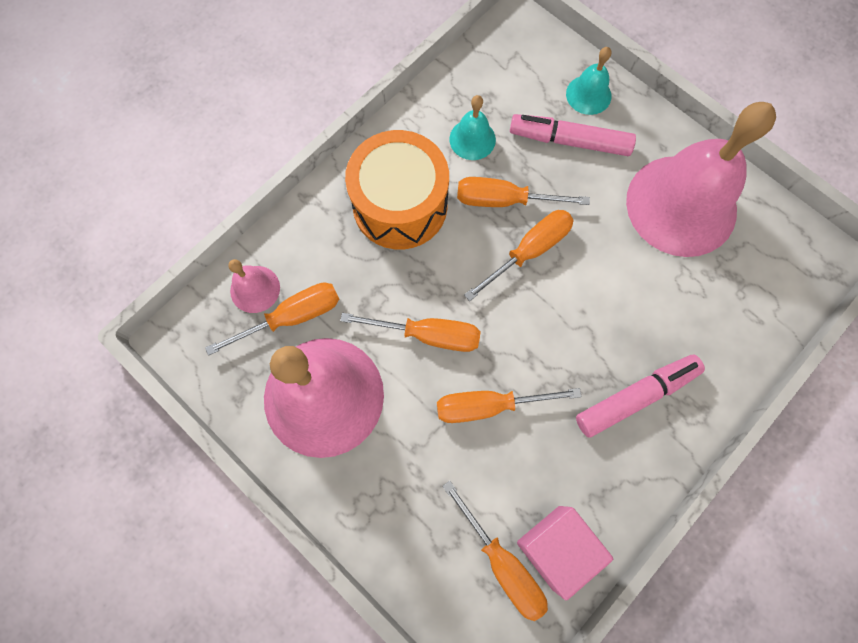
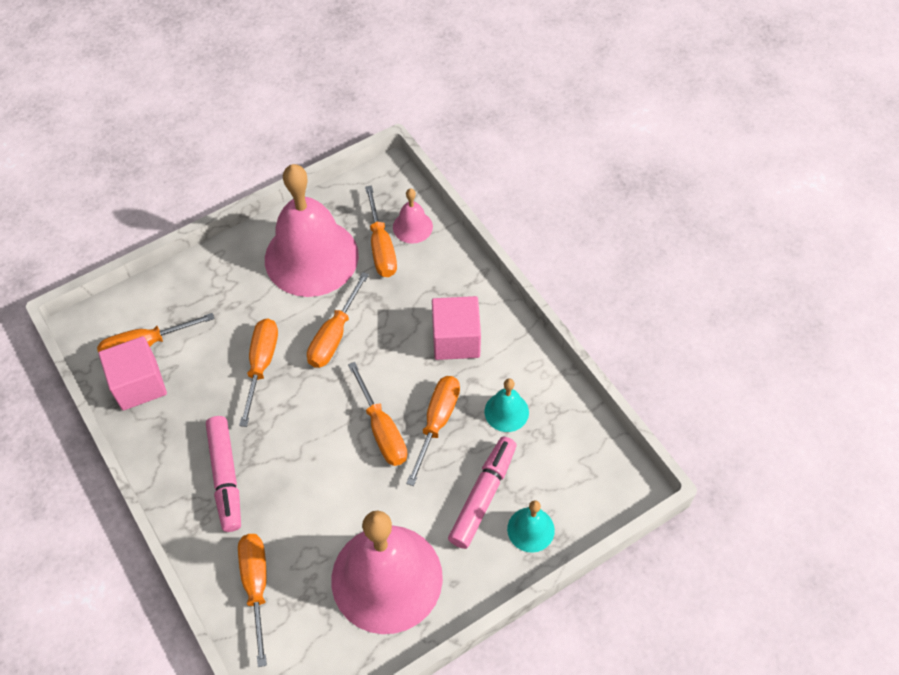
camera: 105 degrees right, 15 degrees down
(400, 205) = (456, 339): orange drum -> pink cube
(737, 323) = (256, 586): none -> orange screwdriver

